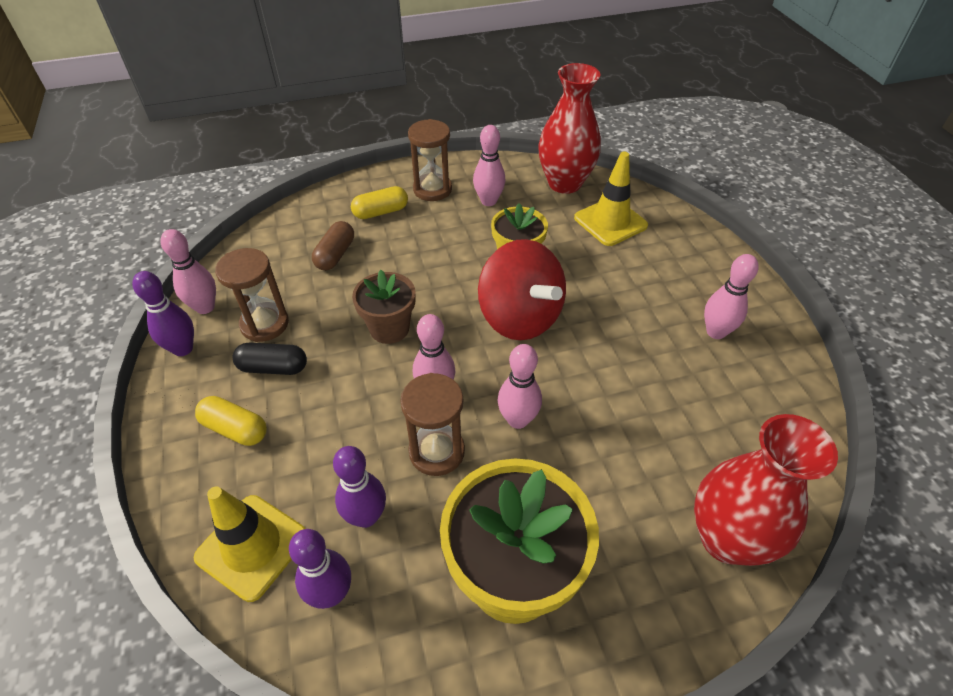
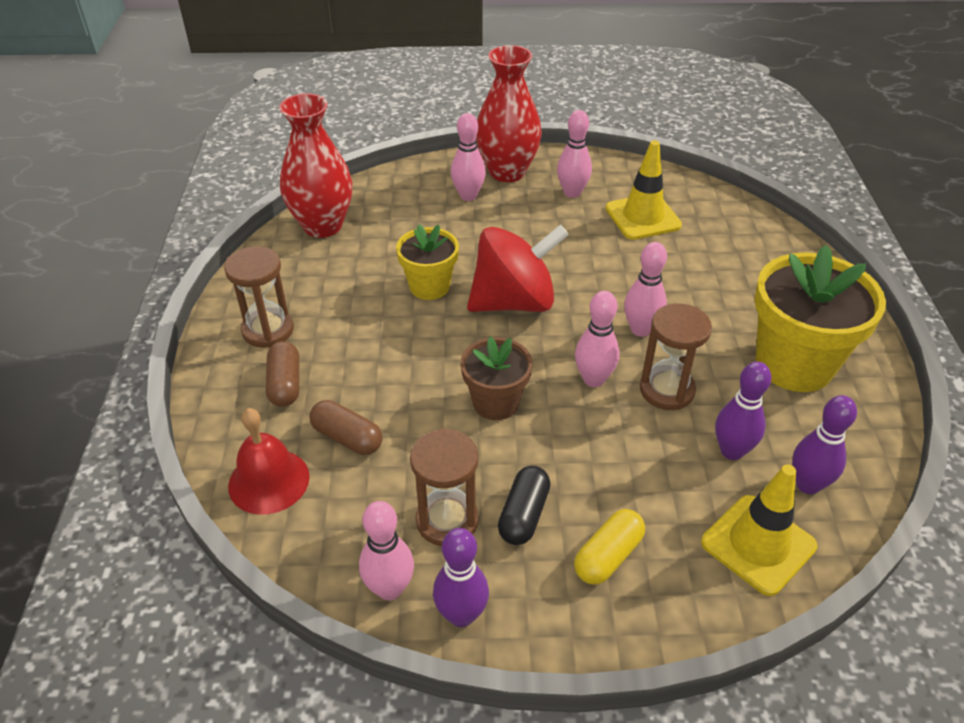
camera: 75 degrees left, 5 degrees down
(291, 229) = (269, 481): none -> red bell
(381, 212) = (285, 384): yellow capsule -> brown capsule
(488, 201) = (319, 288): pink bowling pin -> pink bowling pin (468, 196)
(610, 222) = (403, 211): yellow traffic cone -> yellow traffic cone (643, 217)
(726, 538) = (767, 247): red vase -> red vase (507, 172)

